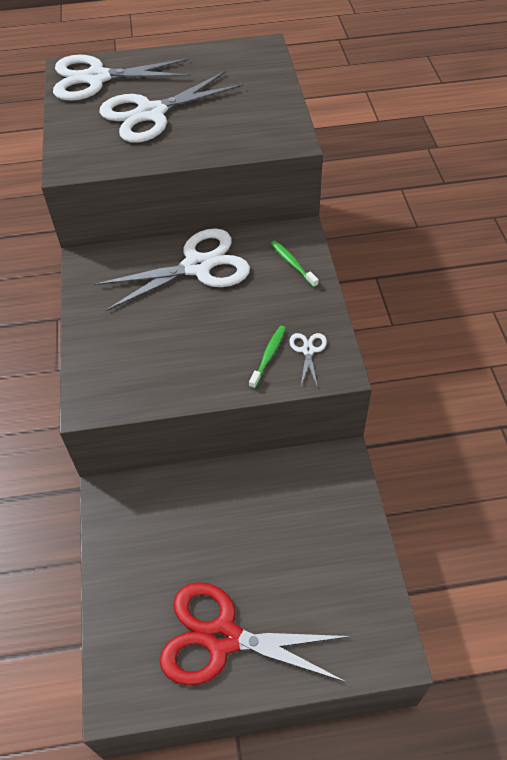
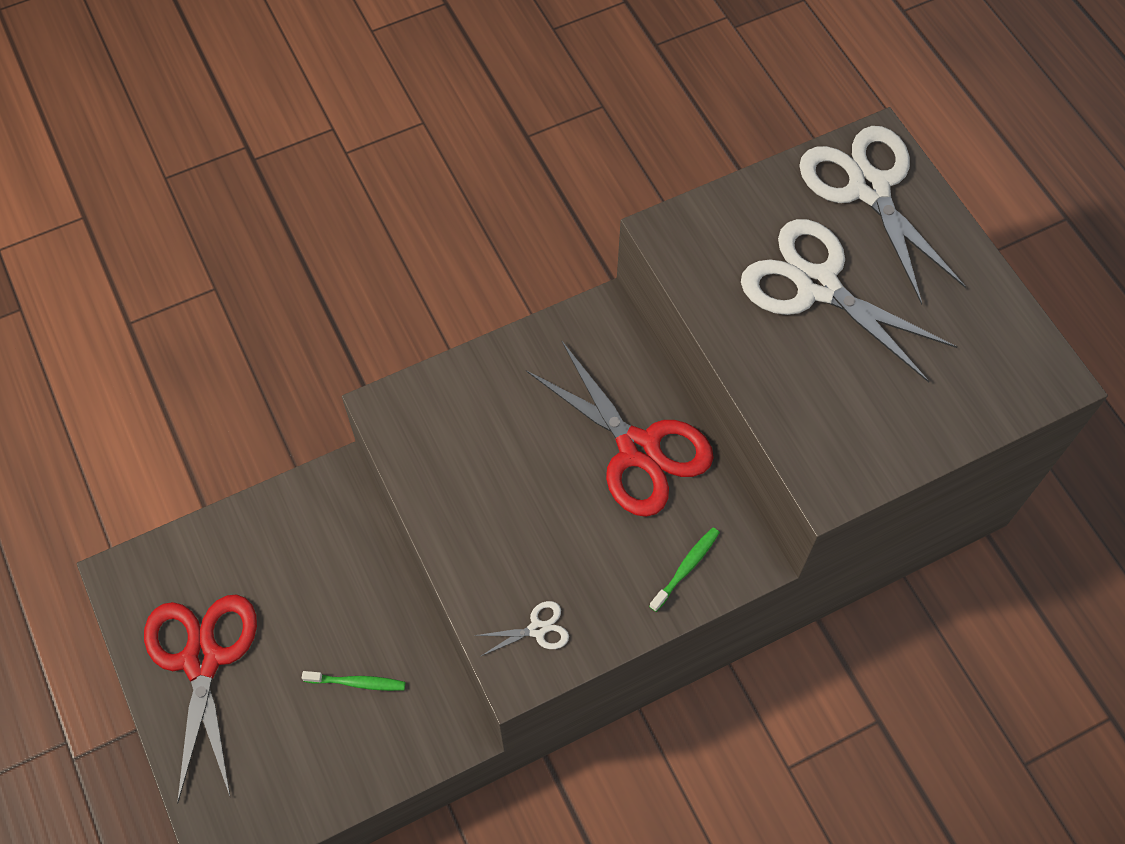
camera: 70 degrees right, 10 degrees up
(197, 266) = (638, 449): white scissors -> red scissors
(268, 356) = (514, 583): green toothbrush -> green toothbrush (357, 682)

